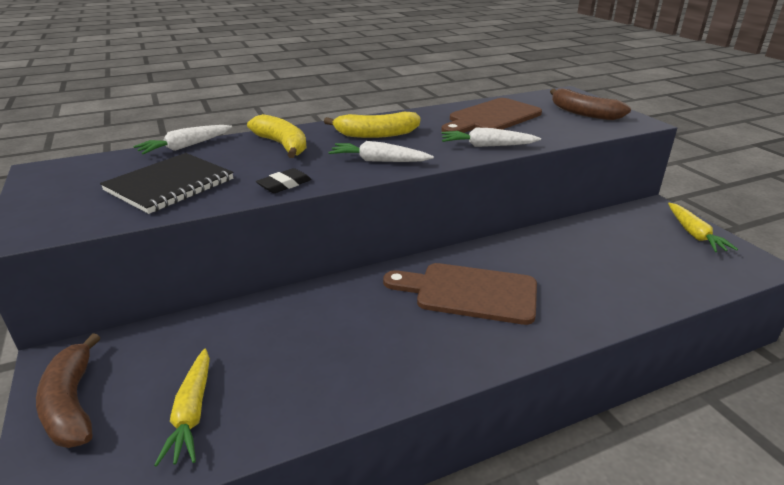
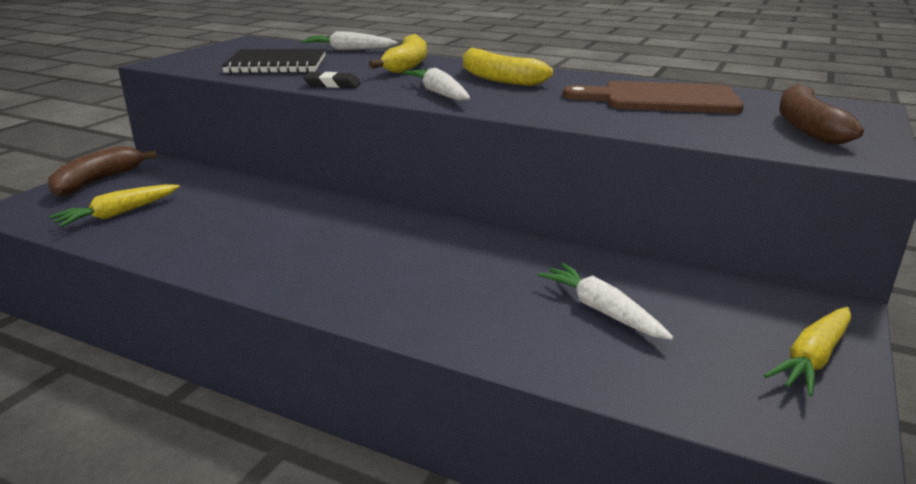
camera: 50 degrees right, 5 degrees down
(469, 293) = (403, 254): brown cutting board -> none
(487, 146) = (571, 114): white carrot -> white carrot (602, 311)

